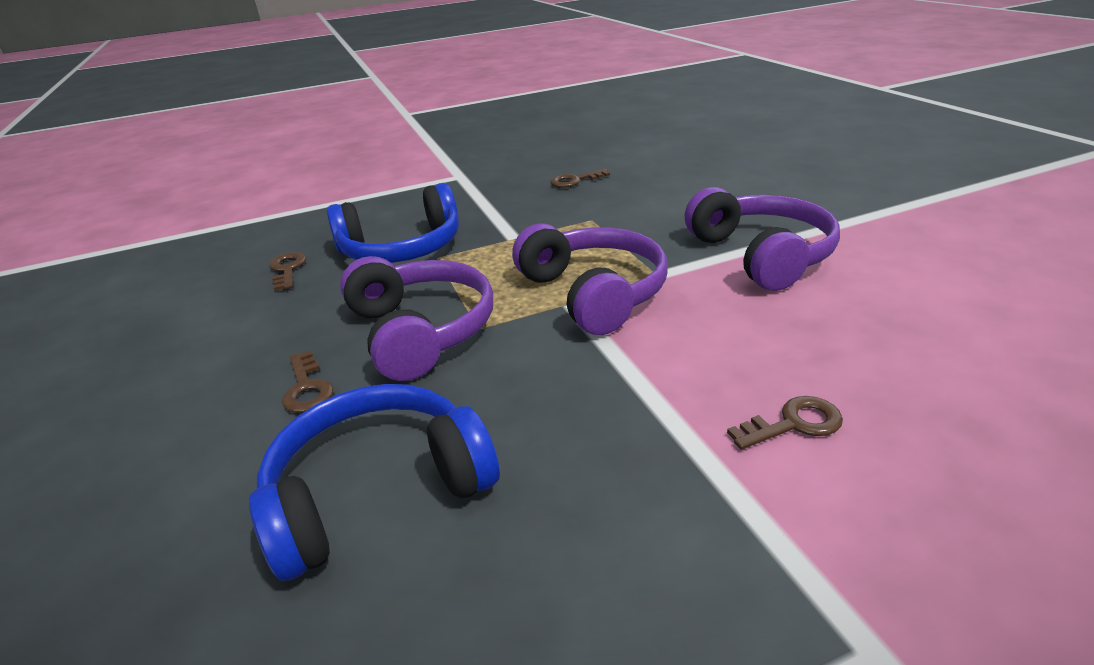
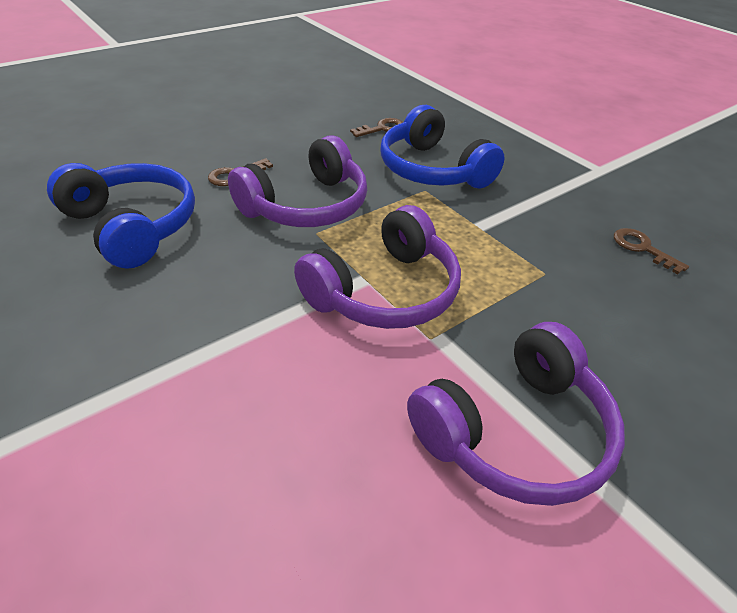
camera: 70 degrees right, 10 degrees up
(794, 423) = (176, 447): brown key -> none

